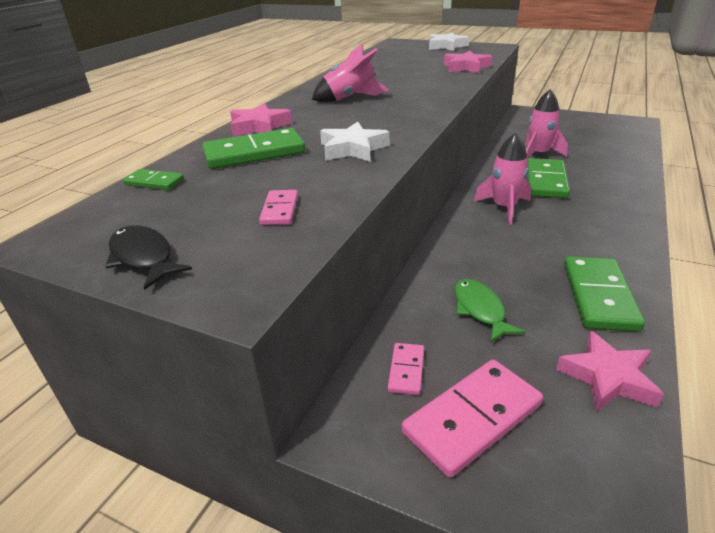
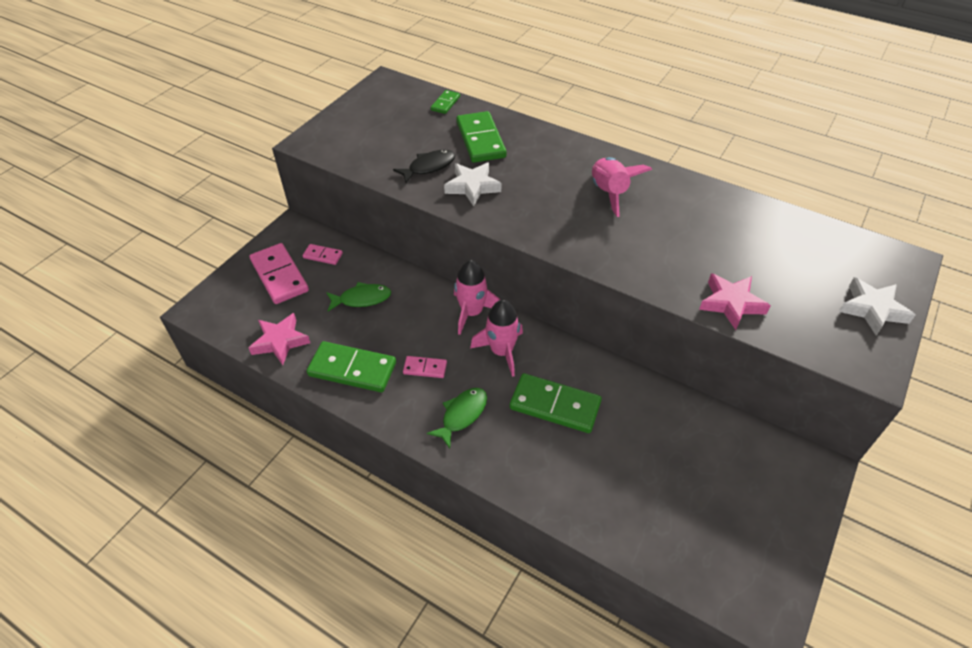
camera: 95 degrees right, 15 degrees up
(143, 257) = (354, 112): black fish -> black fish (429, 167)
(259, 127) = (539, 140): pink star -> none
(279, 210) = (386, 153): pink domino -> pink domino (425, 368)
(538, 154) = (634, 425): pink rocket -> pink rocket (472, 313)
(595, 220) = (462, 415): none -> green fish

